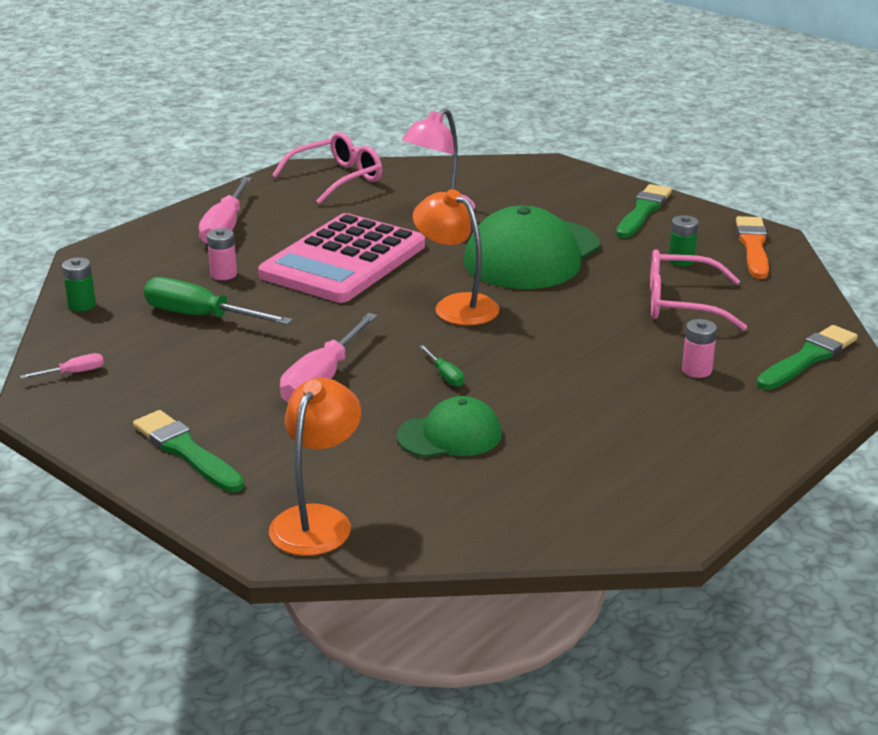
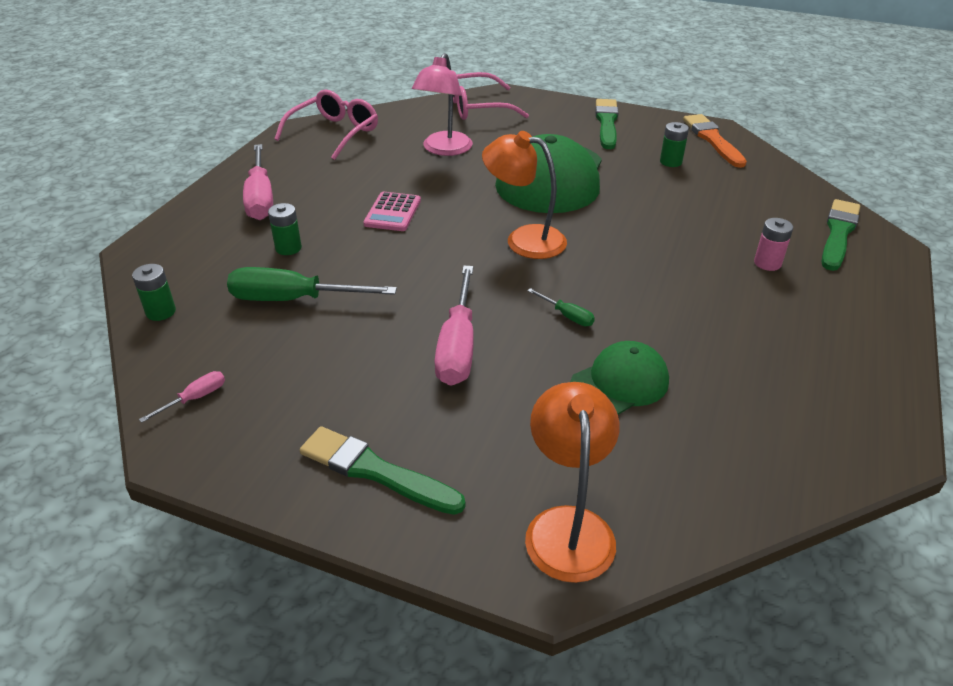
camera: 20 degrees left, 10 degrees up
(223, 274) = (288, 248): pink battery -> green battery
(343, 260) = (392, 212): pink calculator -> pink calculator, size x0.43
(681, 304) = (703, 201): pink glasses -> pink glasses (477, 107)

